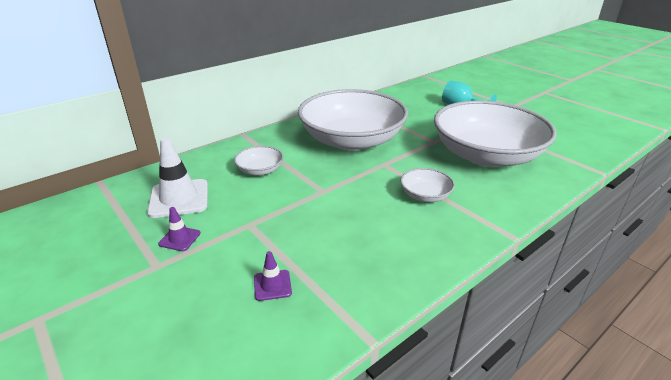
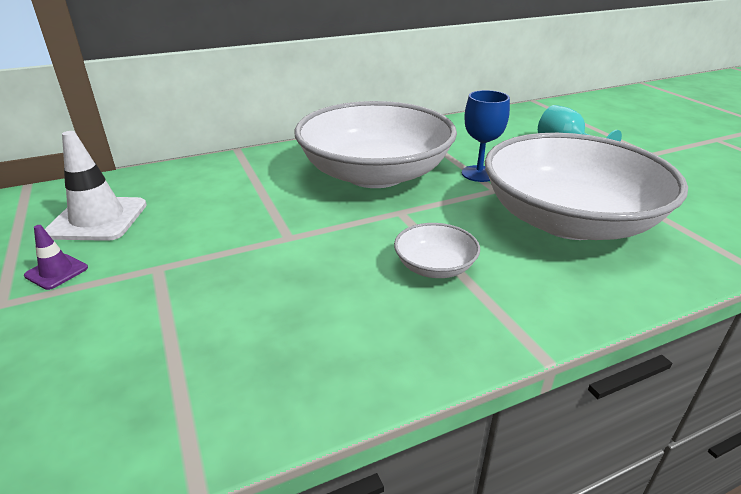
camera: 15 degrees right, 0 degrees up
(260, 170) = (224, 197): white bowl -> none
(272, 285) = (121, 363): purple traffic cone -> none
(418, 132) = (479, 174): none -> blue goblet

